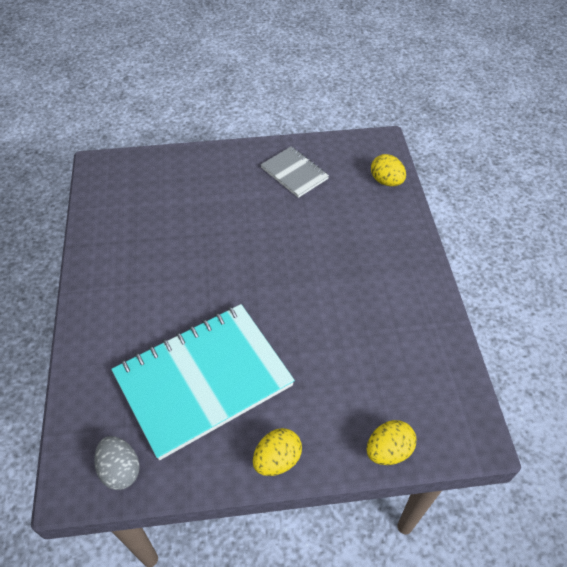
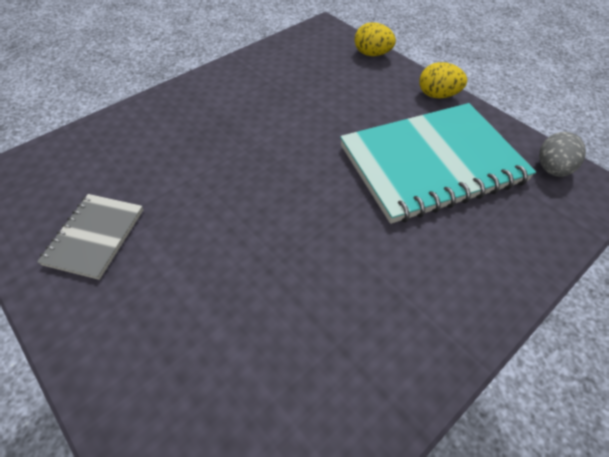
camera: 125 degrees left, 0 degrees up
(203, 380) = (432, 164): turquoise notebook -> turquoise notebook turned 45 degrees counterclockwise
(386, 181) = (71, 149): yellow egg -> none

